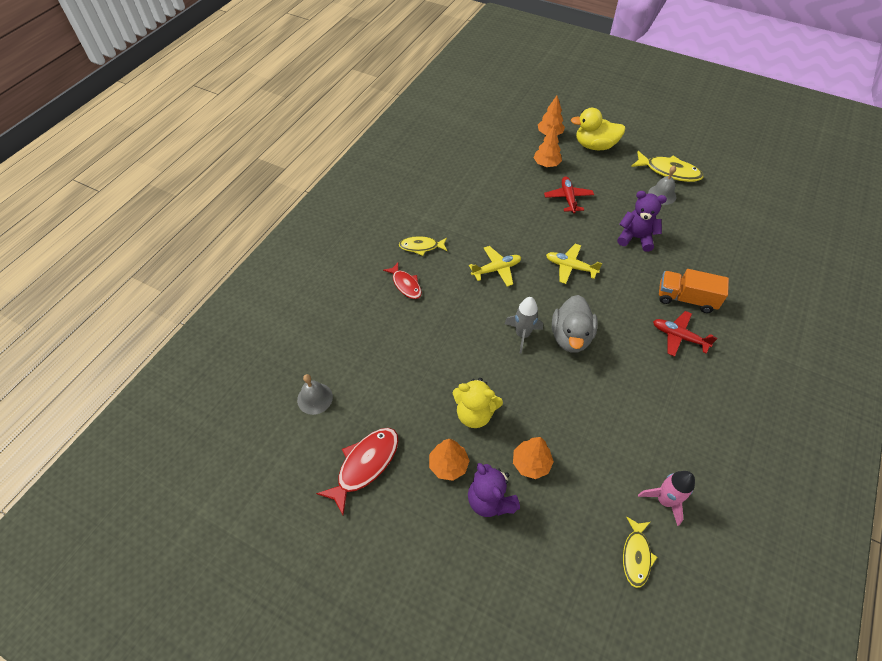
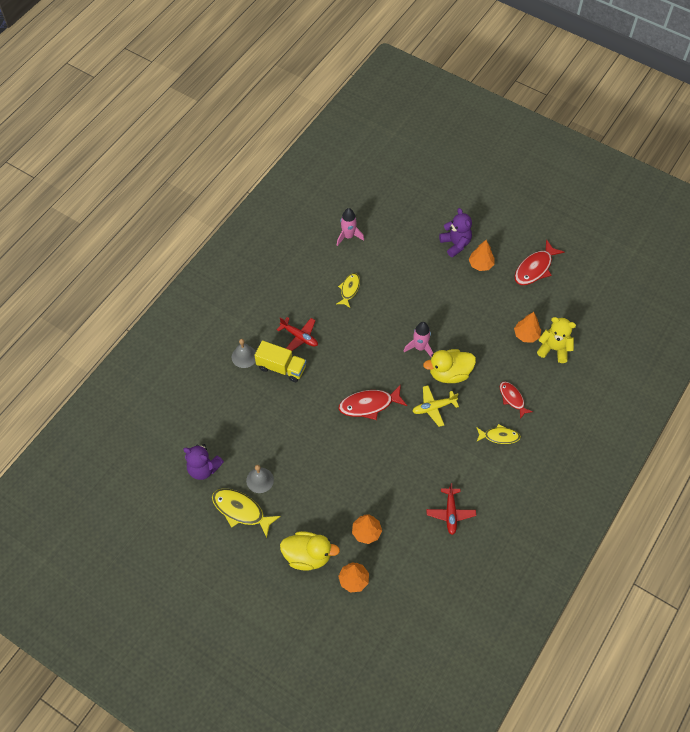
camera: 175 degrees left, 5 degrees up
(315, 398) = (574, 312): grey bell -> grey bell (244, 356)
(474, 414) = (461, 294): yellow teddy bear -> yellow teddy bear (554, 349)
(482, 307) = (449, 373): none -> yellow duck
(522, 334) = (420, 347): grey rocket -> pink rocket
(531, 463) = (427, 261): orange tree -> orange tree (526, 335)
(568, 198) = (354, 483): red plane -> red plane (450, 513)
(570, 267) = (369, 405): yellow plane -> red fish
(570, 337) = (383, 343): grey duck -> none
(635, 238) = (303, 431): purple teddy bear -> purple teddy bear (203, 468)
(636, 555) = (374, 212): yellow fish -> yellow fish (349, 289)
(686, 299) = (281, 368): orange truck -> yellow truck

